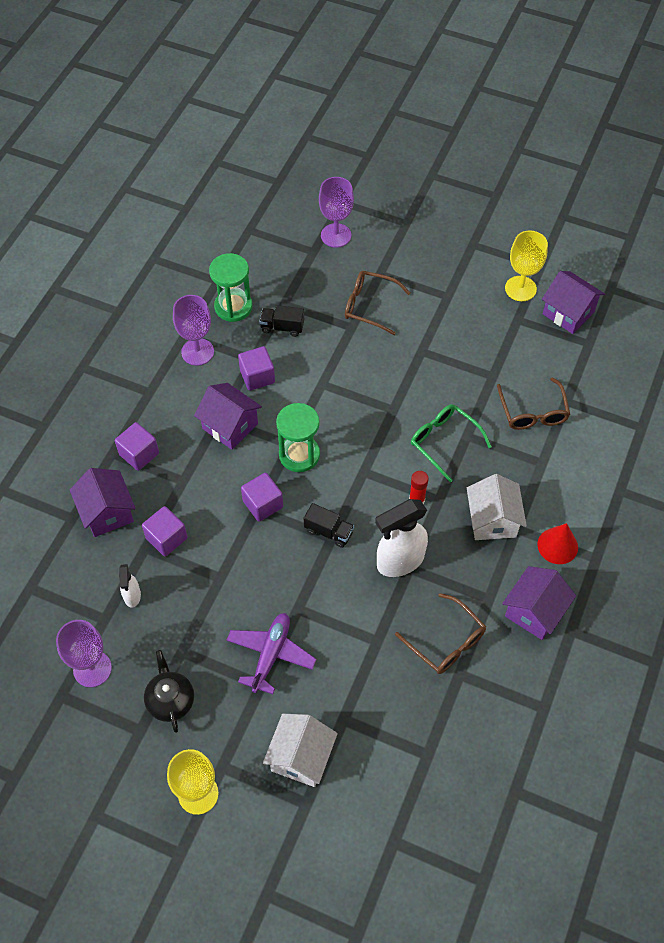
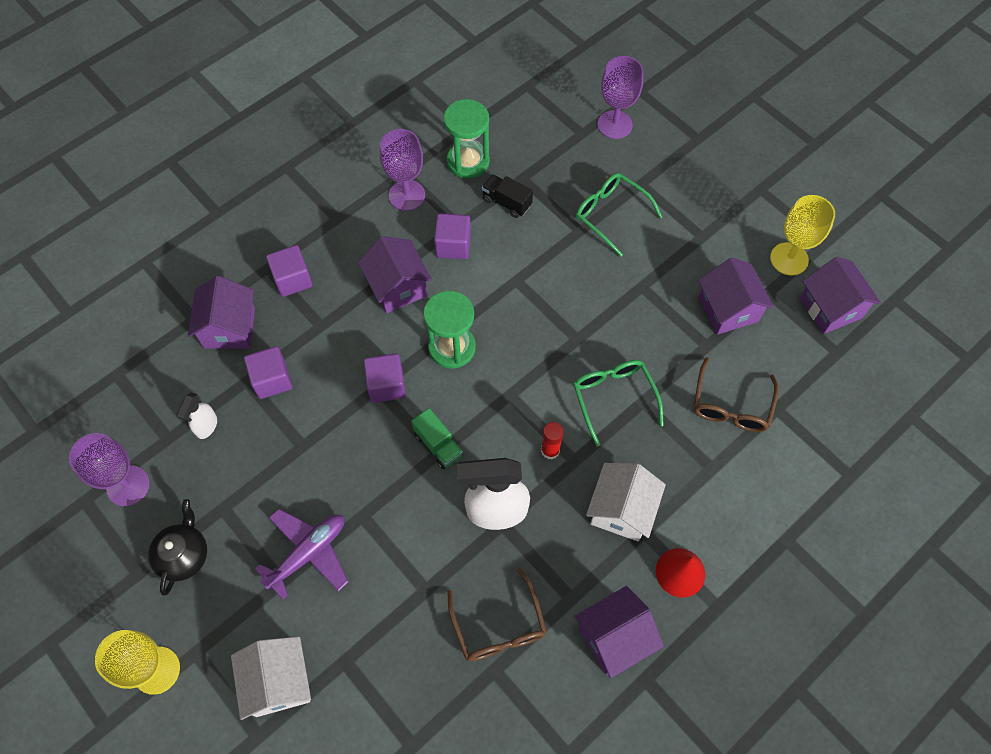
camera: 25 degrees right, 5 degrees up
(301, 757) = (279, 682): white house -> white house turned 60 degrees counterclockwise
(329, 531) = (438, 445): black truck -> green truck
(369, 306) = (610, 214): brown glasses -> green glasses
(495, 343) = (728, 309): none -> purple house

